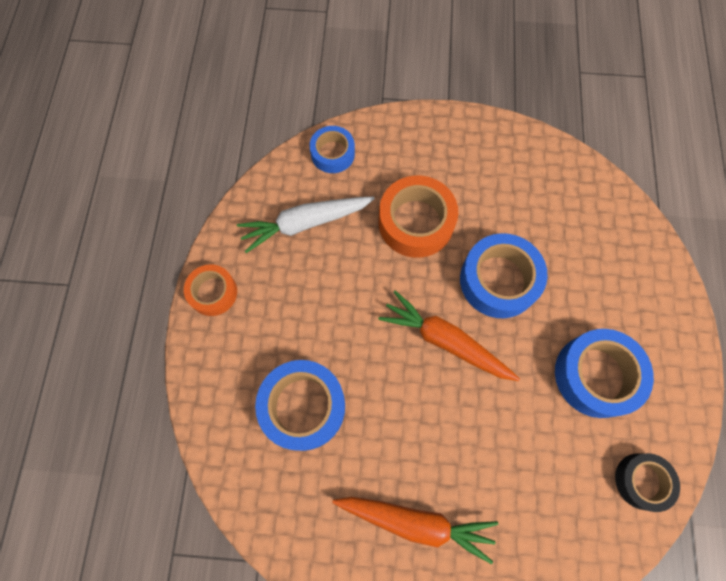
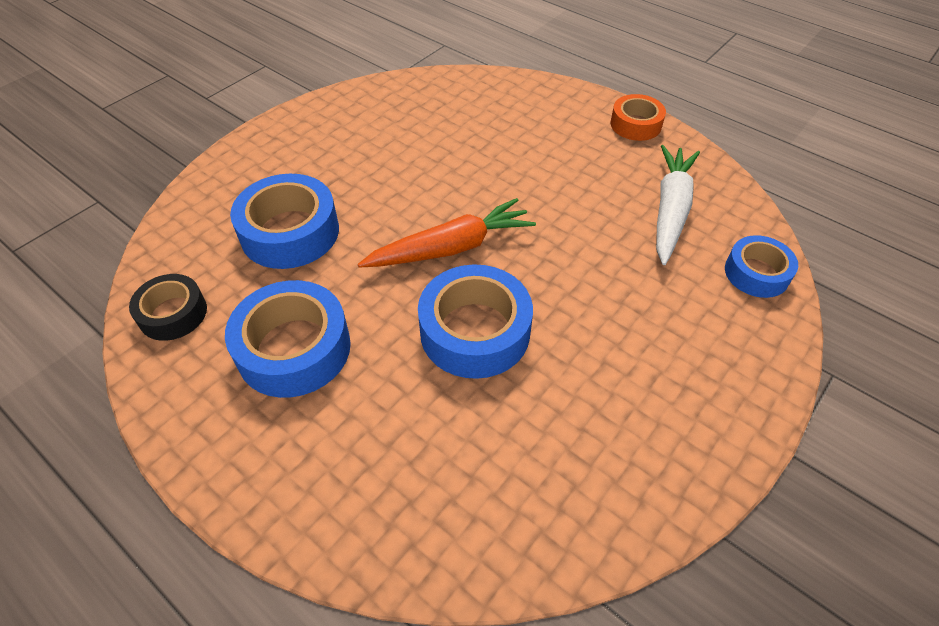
camera: 125 degrees right, 20 degrees down
(303, 406) = (482, 133): blue tape -> blue tape (290, 232)
(416, 222) = (607, 299): orange tape -> none
(416, 522) = (329, 151): orange carrot -> none

